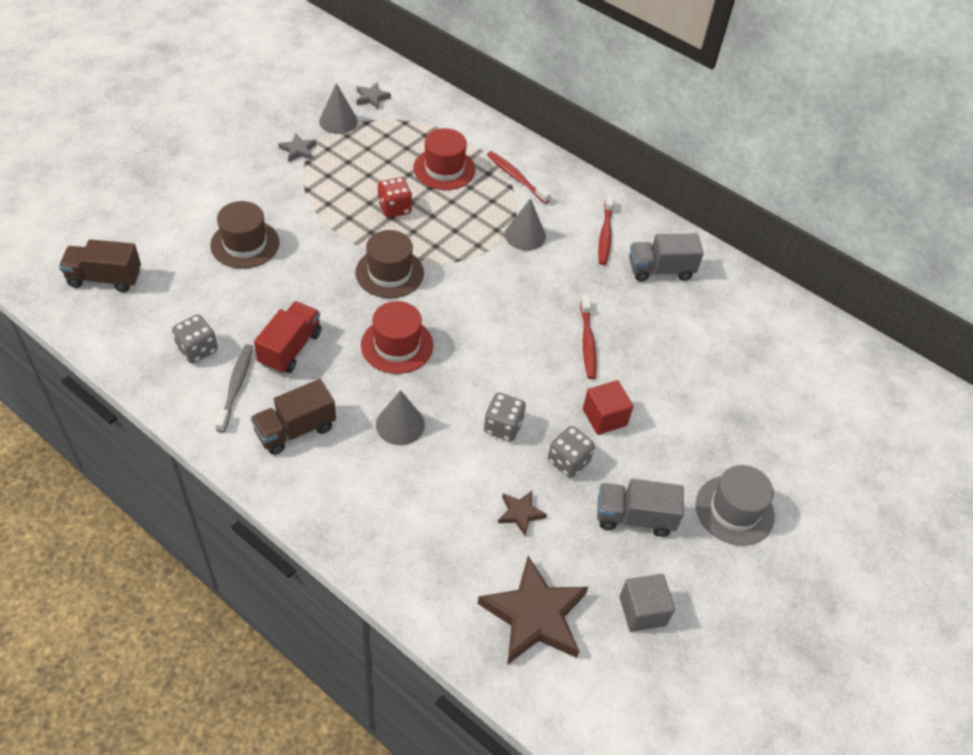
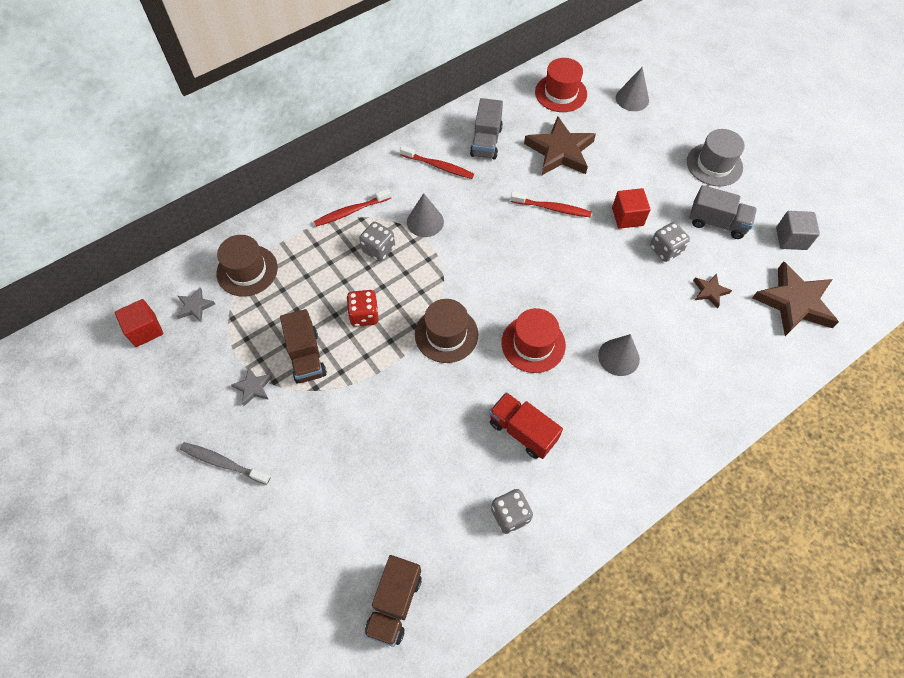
camera: 70 degrees left, 10 degrees up
(236, 386) = (560, 484): grey toothbrush -> grey toothbrush (223, 463)
(245, 244) = (378, 456): brown hat -> brown hat (247, 270)
(295, 430) = (615, 439): brown truck -> brown truck (306, 356)
(338, 121) = (221, 343): grey cone -> grey cone (632, 99)
(340, 75) = (145, 330): none -> red cube
(444, 169) = (322, 264): red hat -> red hat (561, 93)
(503, 427) = (629, 284): grey dice -> grey dice (378, 249)
(634, 517) = (717, 222): grey truck -> grey truck turned 90 degrees counterclockwise
(678, 340) = (560, 151): none -> brown star

